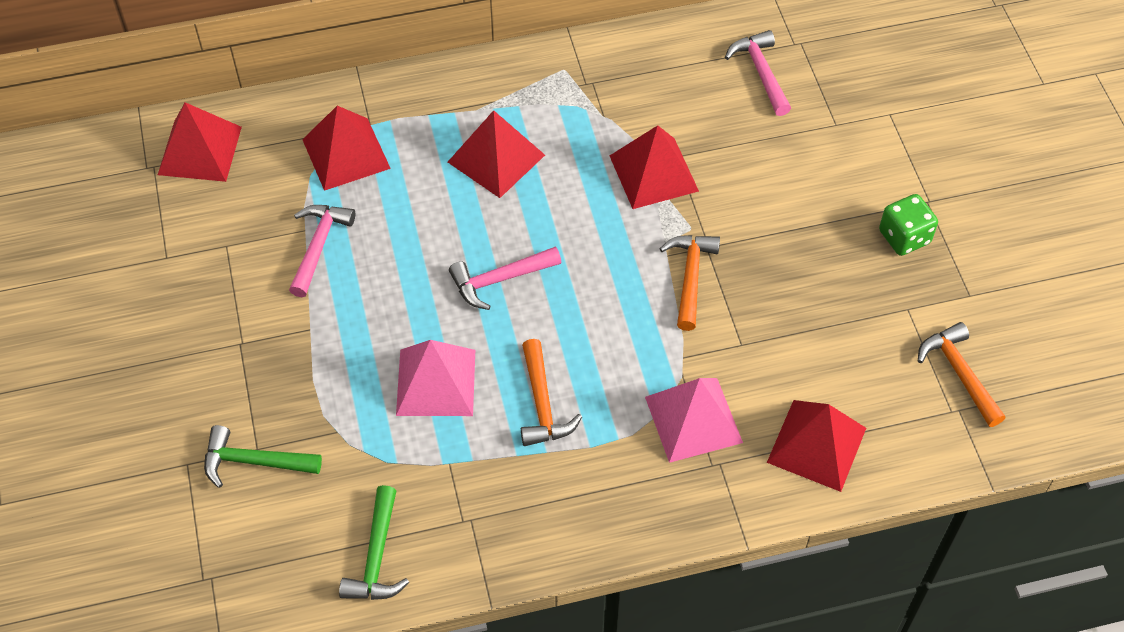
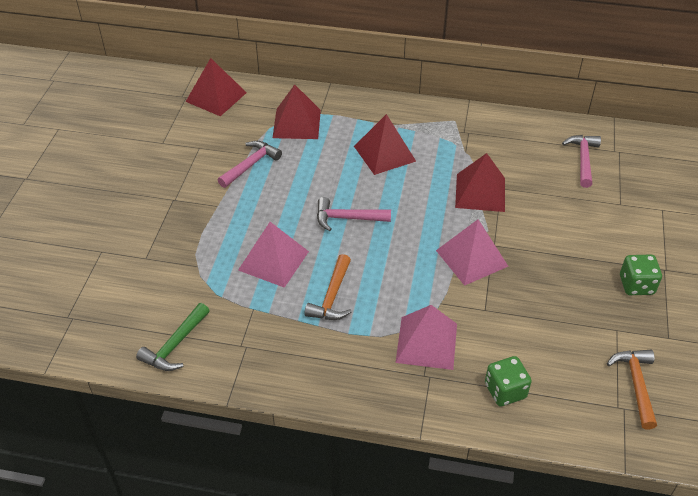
camera: 25 degrees right, 10 degrees down
(253, 462) = (139, 264): green hammer -> none
(690, 277) = (471, 258): orange hammer -> pink pyramid
(816, 445) = (505, 391): red pyramid -> green dice

